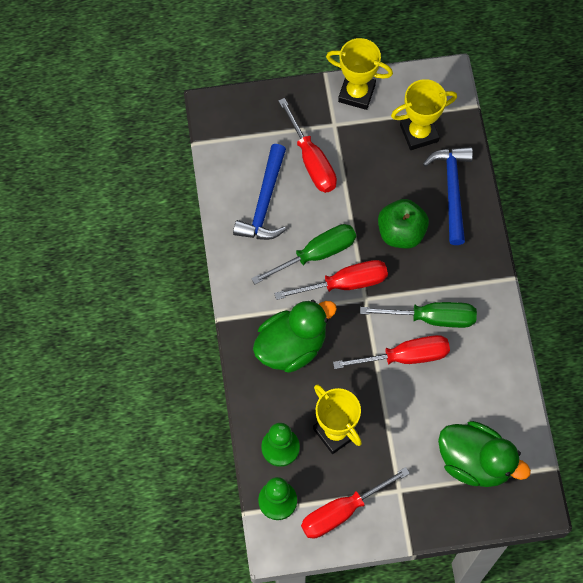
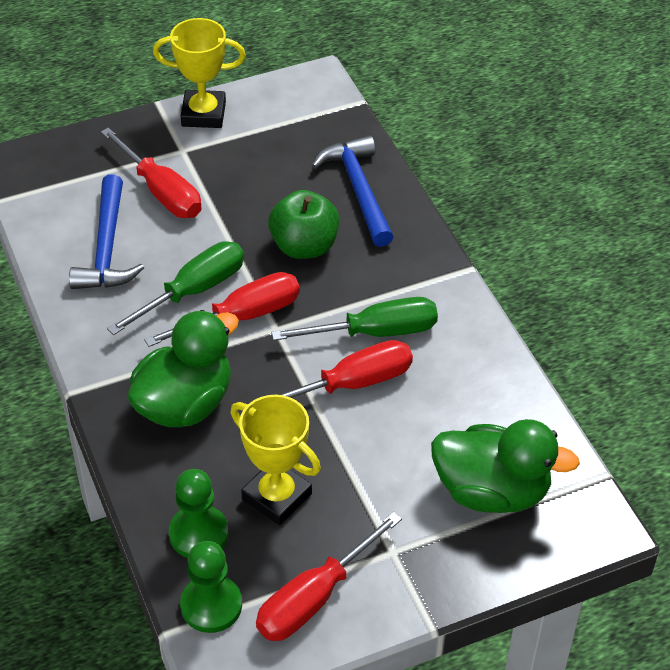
camera: 15 degrees left, 20 degrees down
(419, 133) = (297, 140): yellow trophy -> none

